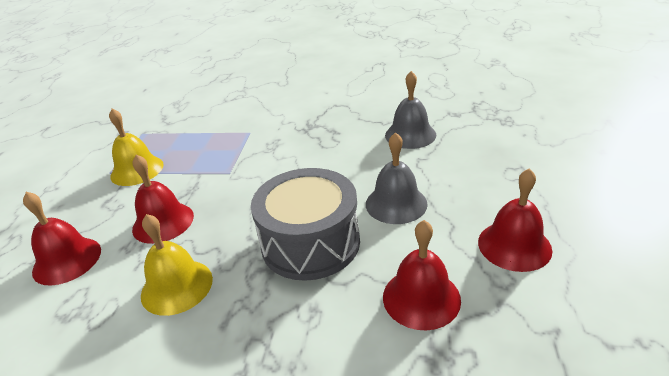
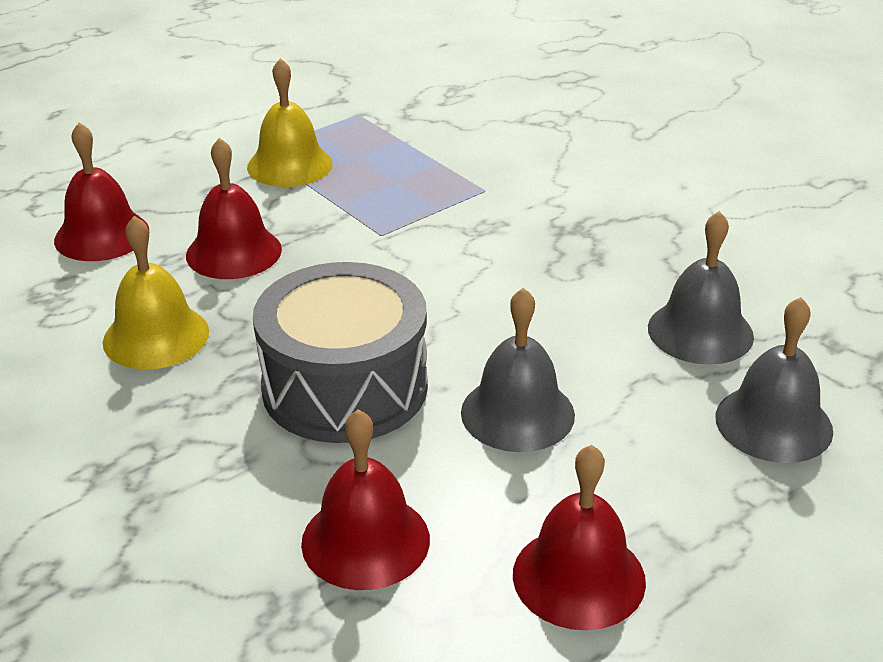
camera: 40 degrees right, 0 degrees up
(481, 149) = (773, 423): none -> grey bell

